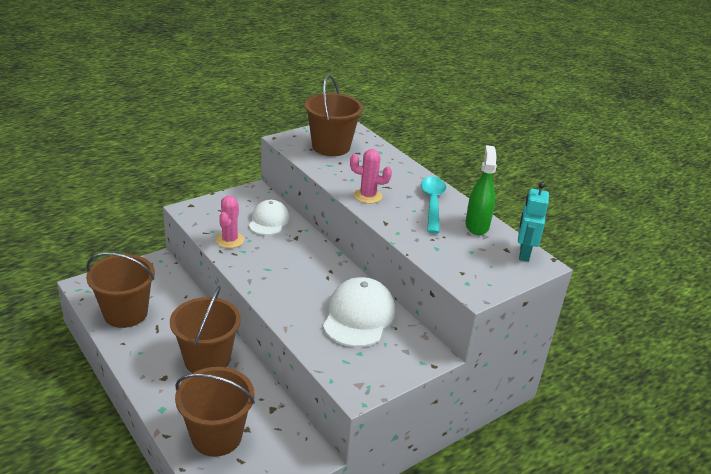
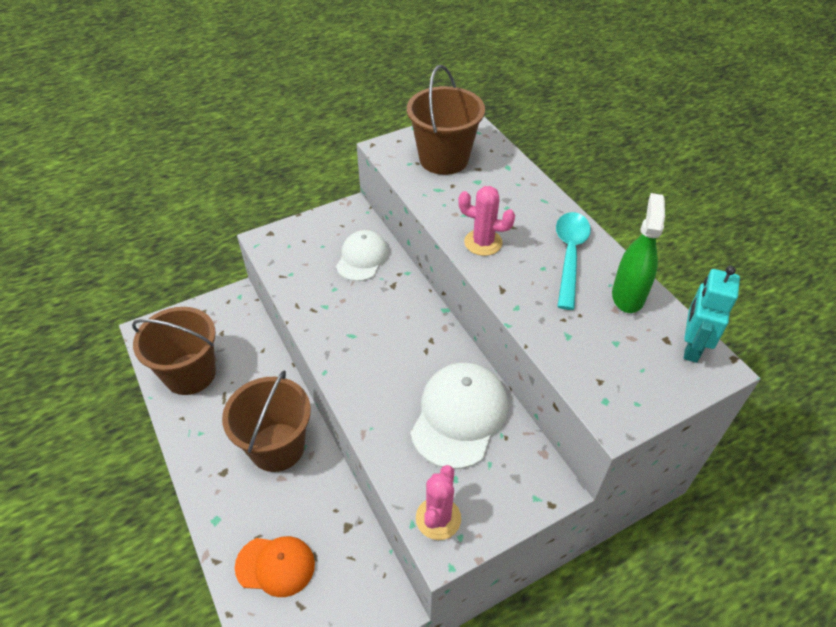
camera: 10 degrees right, 15 degrees up
(216, 436) = (275, 565): brown bucket -> orange cap
(230, 240) = (310, 288): pink cactus -> pink cactus (438, 518)

